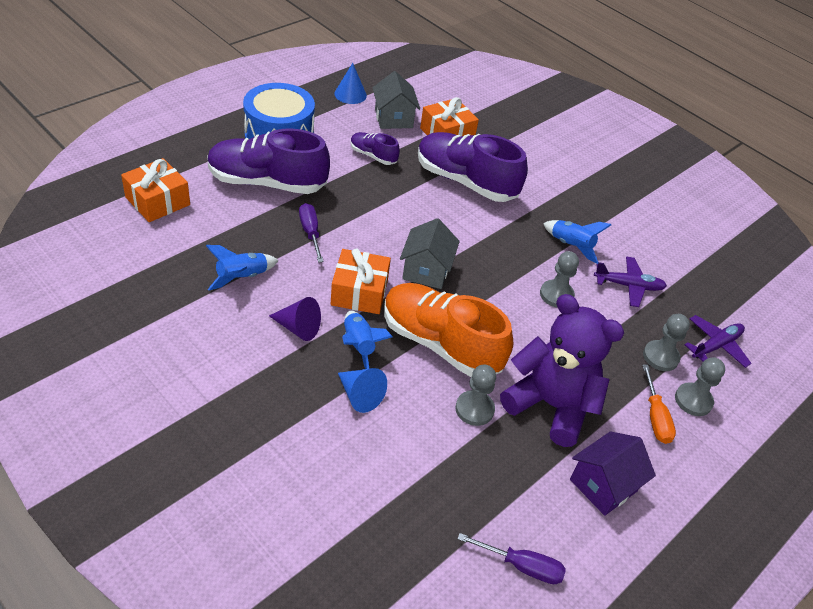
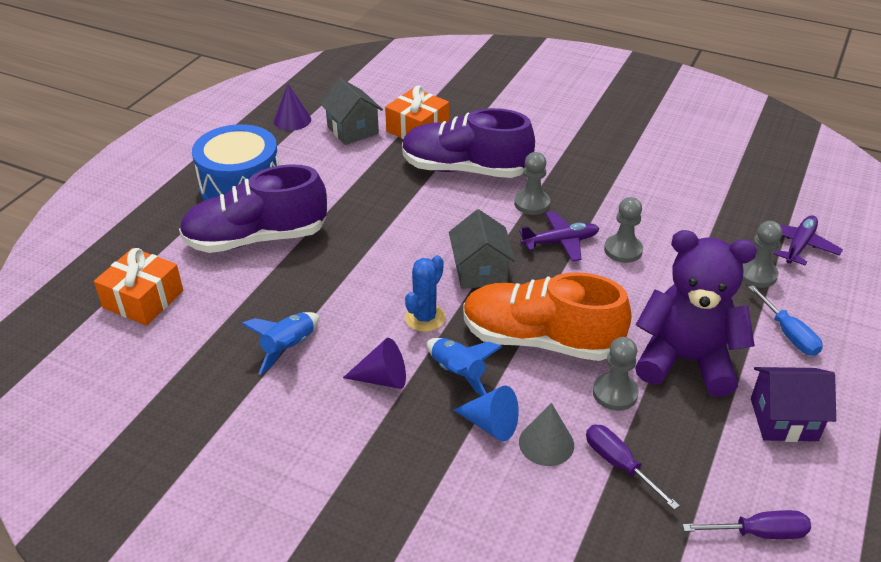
camera: 15 degrees left, 5 degrees down
(310, 232) = (335, 274): purple screwdriver -> purple screwdriver (618, 464)
(350, 94) = (292, 120): blue cone -> purple cone
(359, 292) = (425, 318): orange gift -> blue cactus
(373, 156) = (354, 174): purple shoe -> none
(394, 427) = (546, 443): none -> grey cone
(571, 246) = (607, 198): blue rocket -> none
(603, 485) = (783, 419): purple house -> purple house turned 60 degrees clockwise
(629, 286) = (685, 217): purple plane -> purple plane (560, 242)
(655, 417) = (789, 334): orange screwdriver -> blue screwdriver
(693, 400) = (812, 305): grey pawn -> grey pawn (532, 203)

